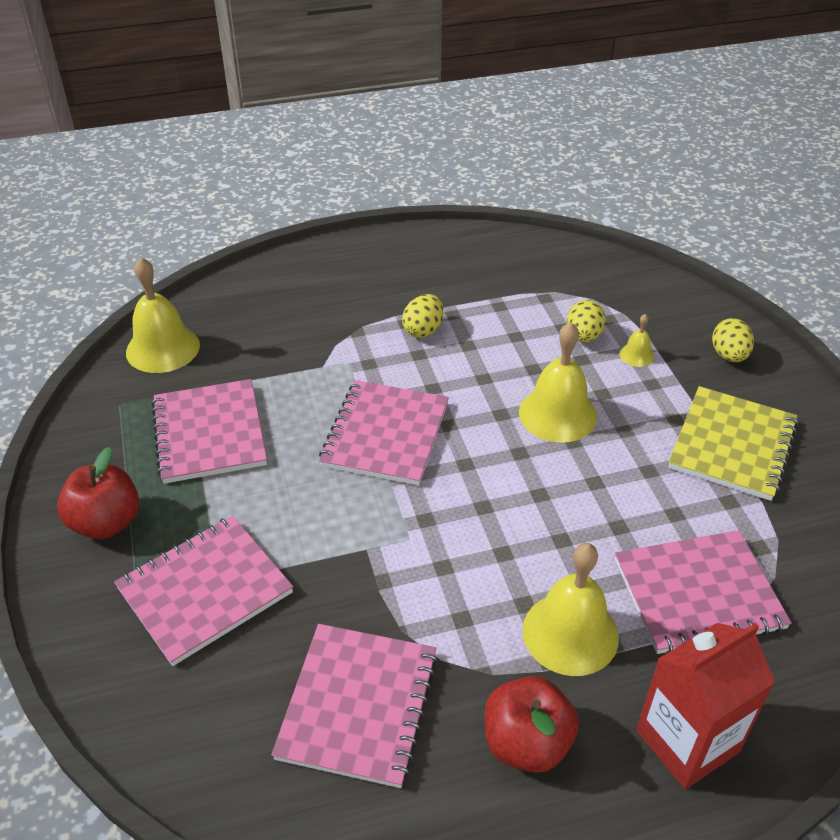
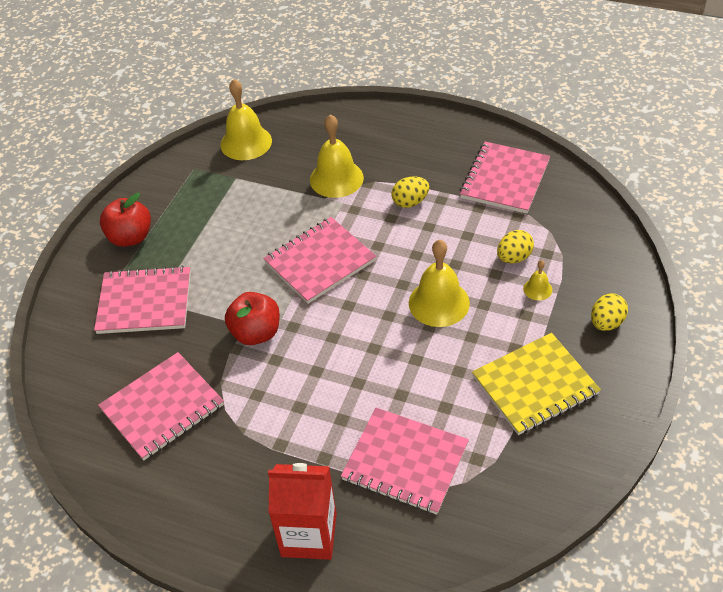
camera: 40 degrees right, 5 degrees up
(209, 433) = (224, 211): pink notebook -> pink notebook (505, 179)
(526, 743) = (225, 479): red apple -> red apple (256, 333)
(570, 633) = (307, 438): yellow bell -> yellow bell (336, 178)

